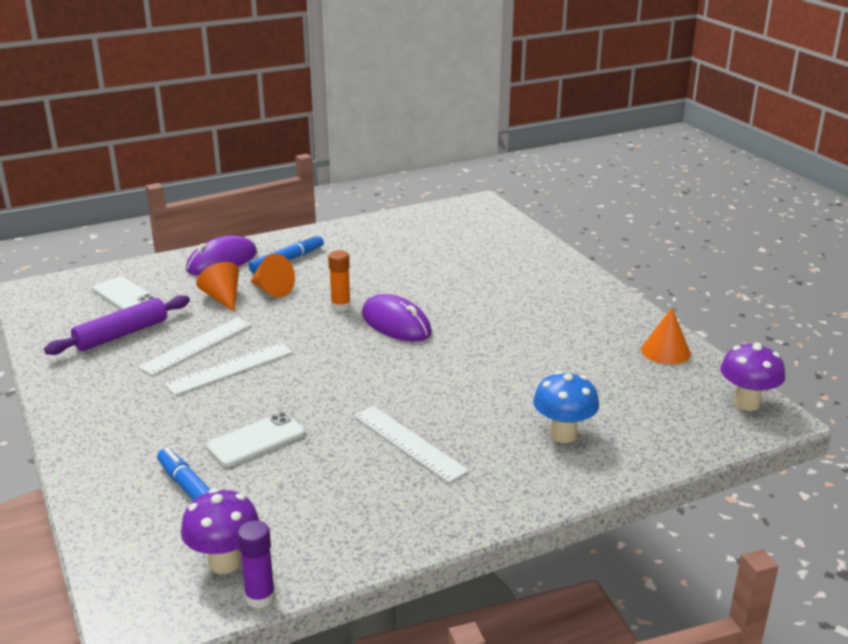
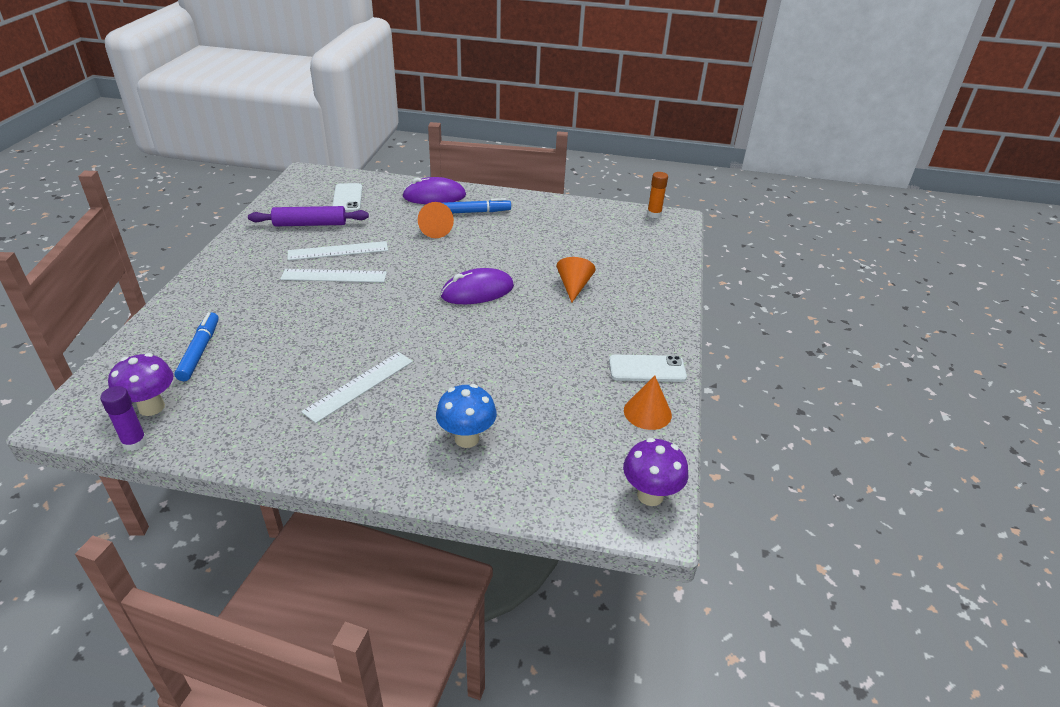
camera: 35 degrees right, 10 degrees up
(222, 298) = (398, 223): orange cone -> orange cone (573, 286)
(256, 440) = (279, 334): white phone -> white phone (647, 369)
(341, 306) = (460, 261): orange glue stick -> orange glue stick (654, 214)
(396, 324) = (477, 291): purple mouse -> purple mouse turned 75 degrees clockwise
(409, 443) = (359, 386): white ruler -> white ruler turned 45 degrees clockwise

